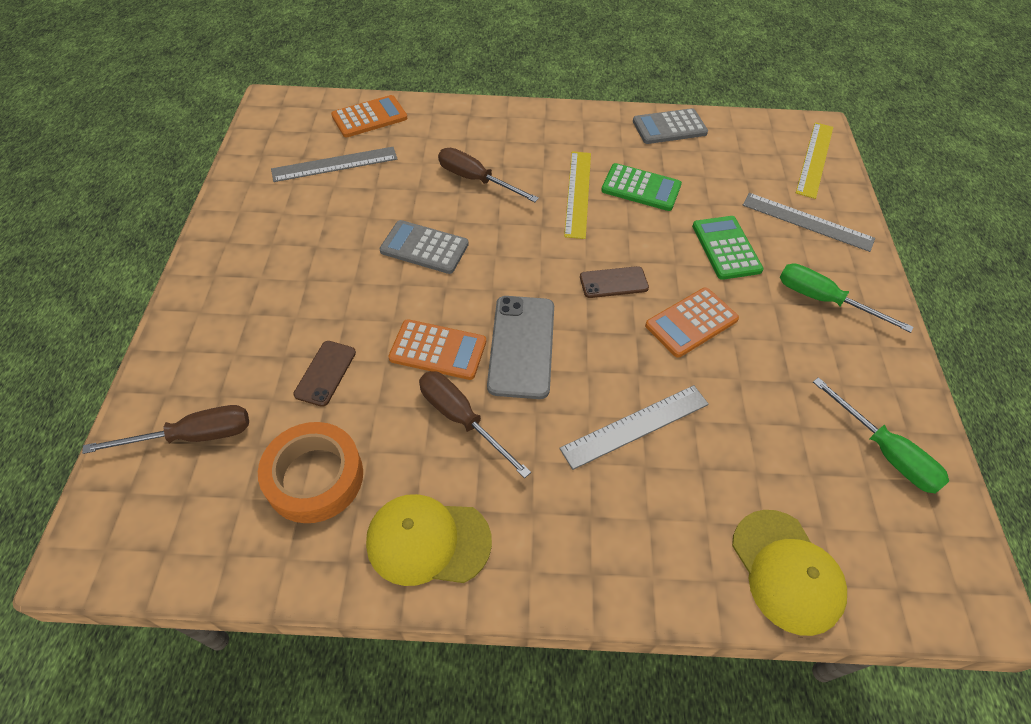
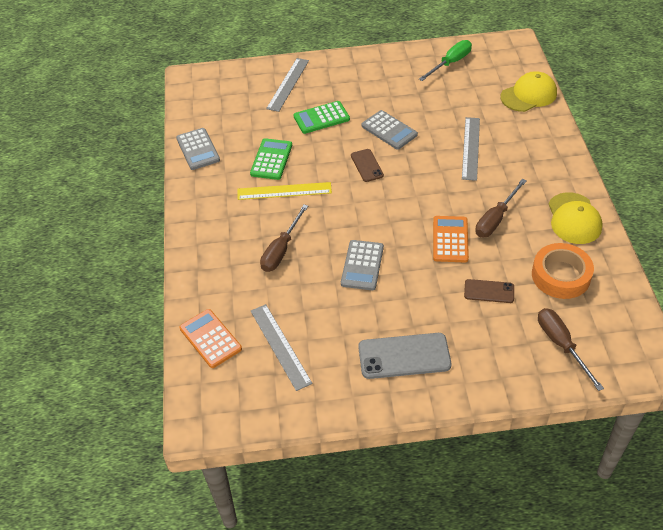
camera: 95 degrees left, 5 degrees down
(521, 346) = (433, 201): grey phone -> grey phone (404, 356)
(635, 426) = (471, 148): grey ruler -> grey ruler turned 45 degrees clockwise
(691, 322) = (389, 130): orange calculator -> grey calculator
(815, 159) = (223, 79): yellow ruler -> none
(823, 300) = (354, 79): green screwdriver -> none

